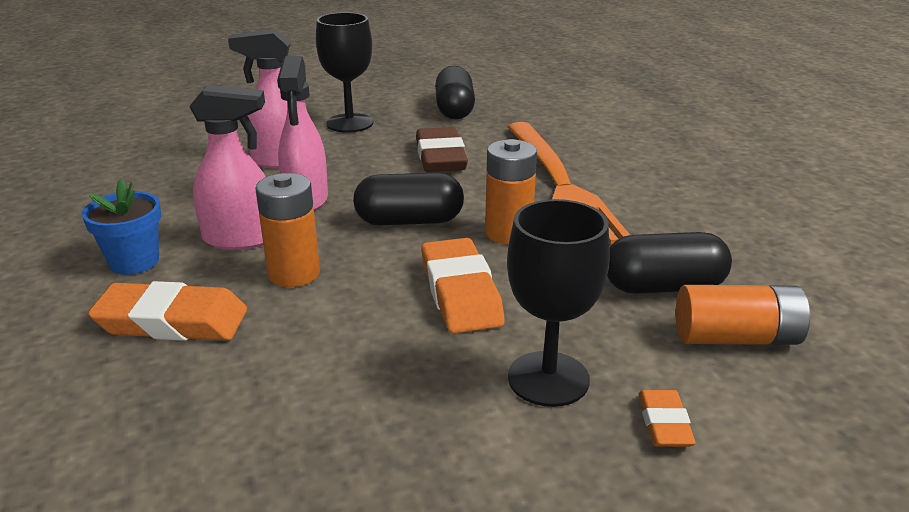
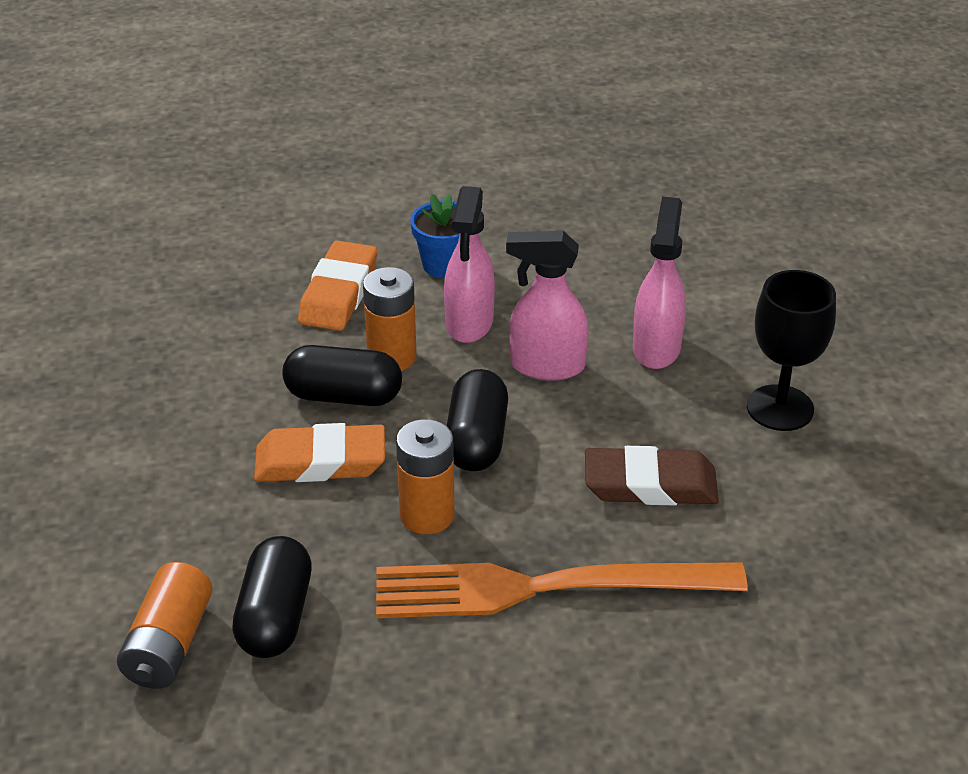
camera: 100 degrees right, 10 degrees up
(454, 110) = (832, 521): black capsule -> black capsule (343, 396)
(548, 379) = (171, 497): black goblet -> none
(664, 423) = (86, 554): orange eraser -> none

